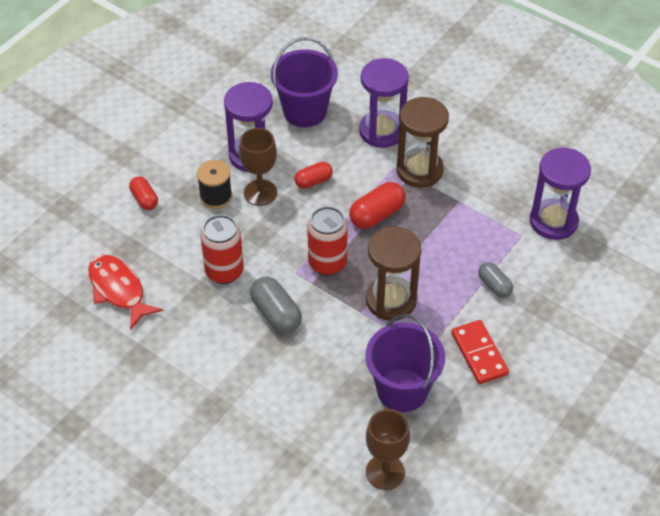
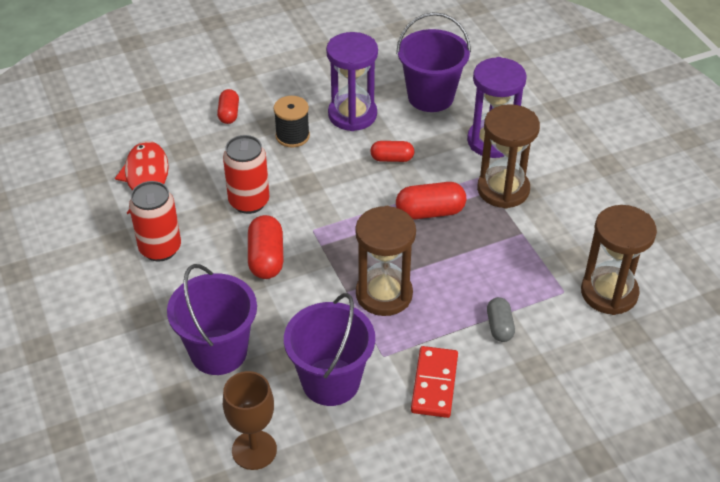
camera: 30 degrees right, 5 degrees down
(260, 193) = (335, 149): brown goblet -> none
(276, 314) = (266, 258): grey capsule -> red capsule
(298, 409) = (218, 352): none -> purple bucket
(327, 263) = (349, 235): red can -> red can (160, 249)
(553, 221) = (609, 293): purple hourglass -> brown hourglass

